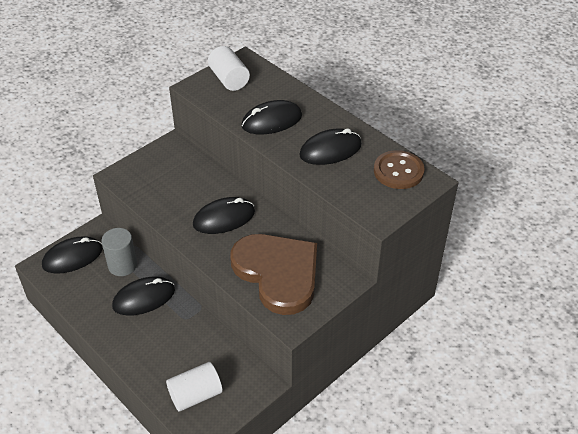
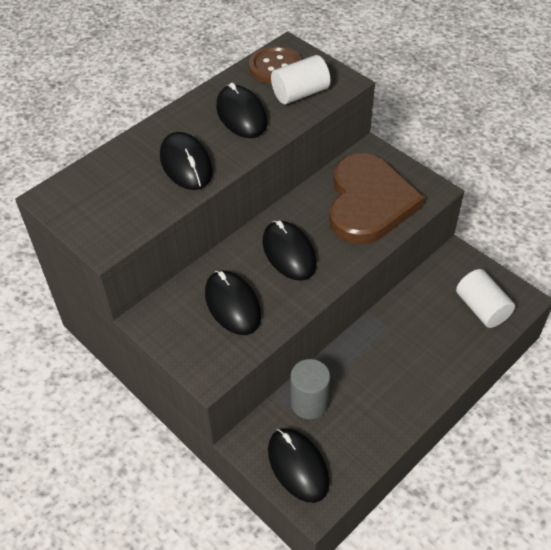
camera: 90 degrees left, 5 degrees up
(144, 298) = (360, 372): black mouse -> black mouse (232, 304)
(229, 79) = (93, 209): white cylinder -> white cylinder (300, 93)
(278, 273) = (369, 202): brown heart -> brown heart turned 135 degrees clockwise

